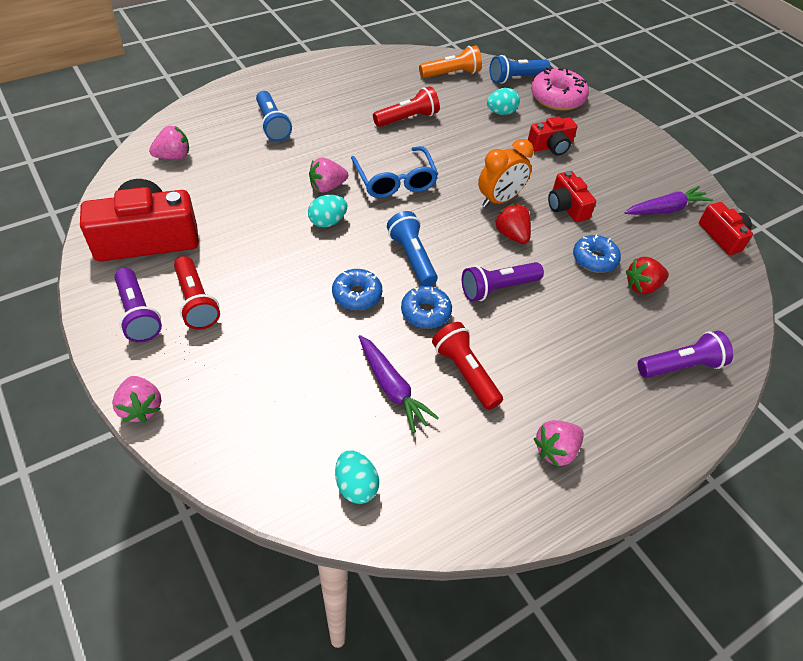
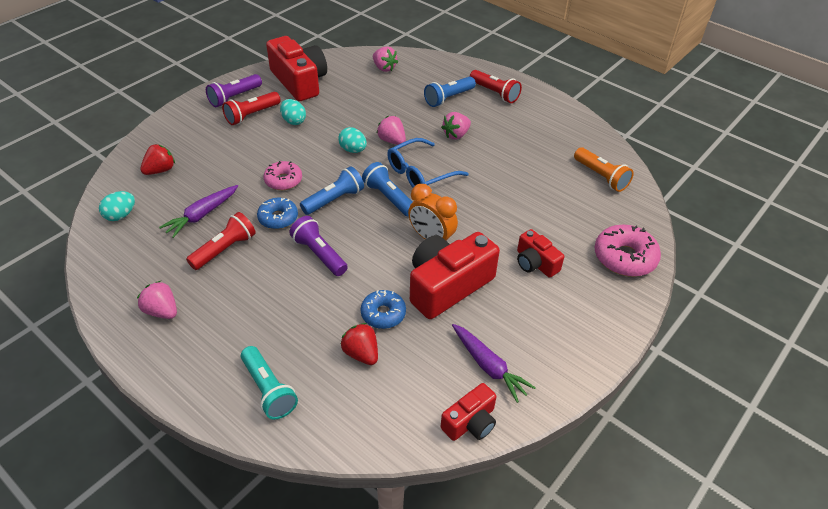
camera: 75 degrees right, 5 degrees down
(141, 408) = (164, 119): pink strawberry -> pink strawberry (456, 135)
(357, 295) = (283, 180): blue donut -> pink donut
(407, 118) = (509, 163): red flashlight -> red flashlight (495, 93)
(501, 112) = (564, 220): turquoise egg -> turquoise egg (293, 121)
(512, 235) = (389, 253): red strawberry -> red strawberry (160, 170)
(516, 78) = (633, 221): blue flashlight -> blue flashlight (388, 197)
(566, 207) = (447, 285): red camera -> red camera, size x1.85
(681, 366) = (268, 390): purple flashlight -> turquoise flashlight

